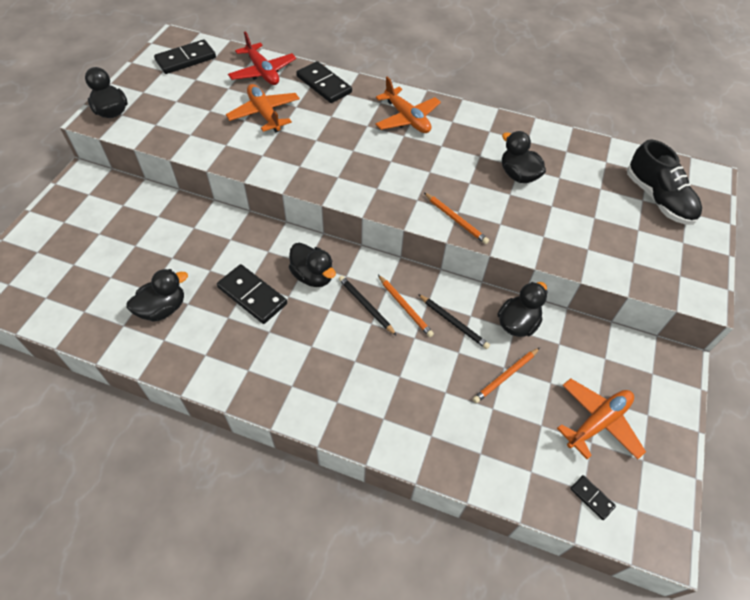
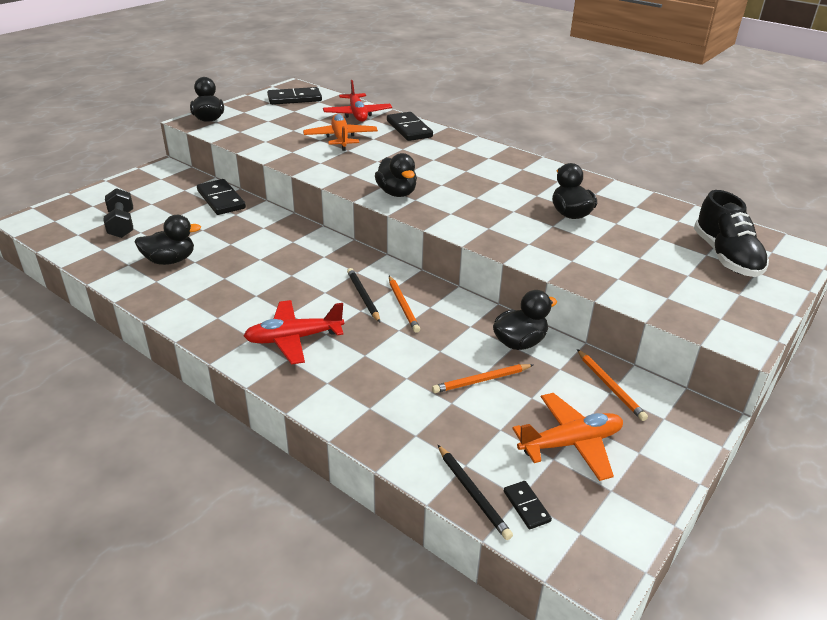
camera: 20 degrees right, 20 degrees down
(85, 272) = (121, 225): none -> black dumbbell
(252, 296) = (257, 268): black domino -> black domino (221, 200)
(313, 276) = (324, 266): black duck -> black duck (397, 193)
(330, 376) = (294, 338): none -> red plane
(407, 118) = (476, 160): orange plane -> none
(453, 322) = (448, 327): black pencil -> black pencil (472, 493)
(455, 219) = (482, 232): orange pencil -> orange pencil (610, 386)

